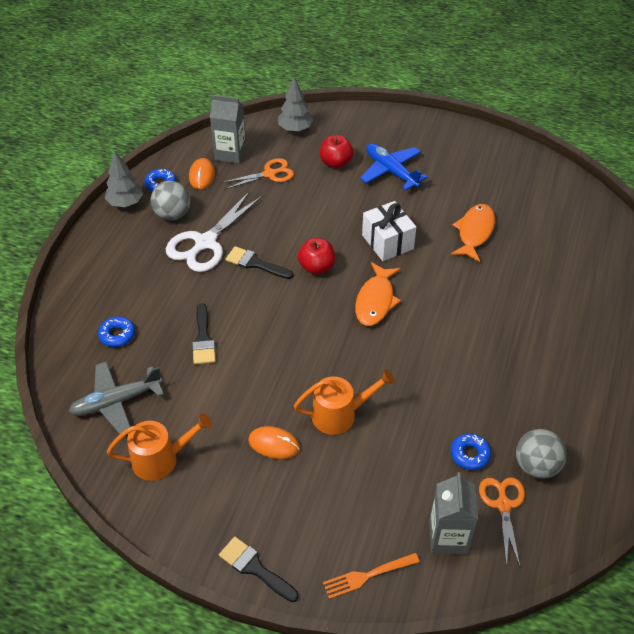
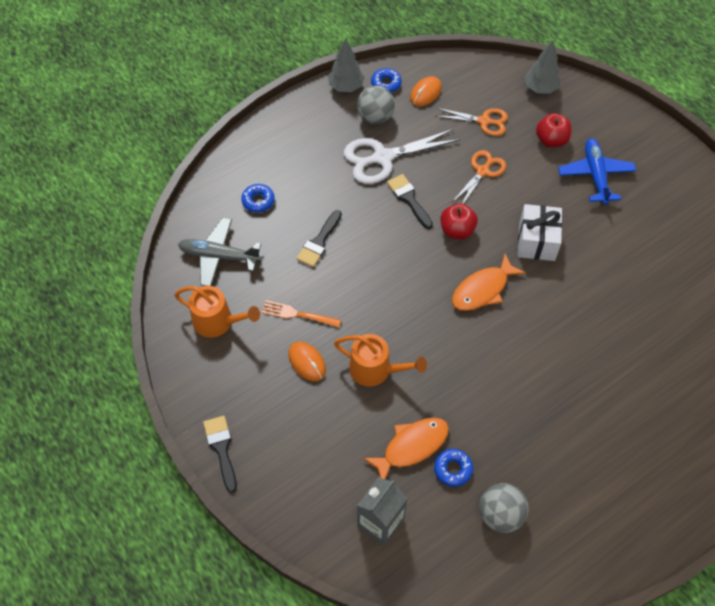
camera: 35 degrees right, 10 degrees up
(230, 153) = (465, 84): grey carton -> none
(368, 575) = (297, 510): orange fork -> orange fork (298, 314)
(474, 232) = (624, 276): orange fish -> orange fish (411, 447)
(503, 505) = (445, 527): orange scissors -> orange scissors (482, 171)

